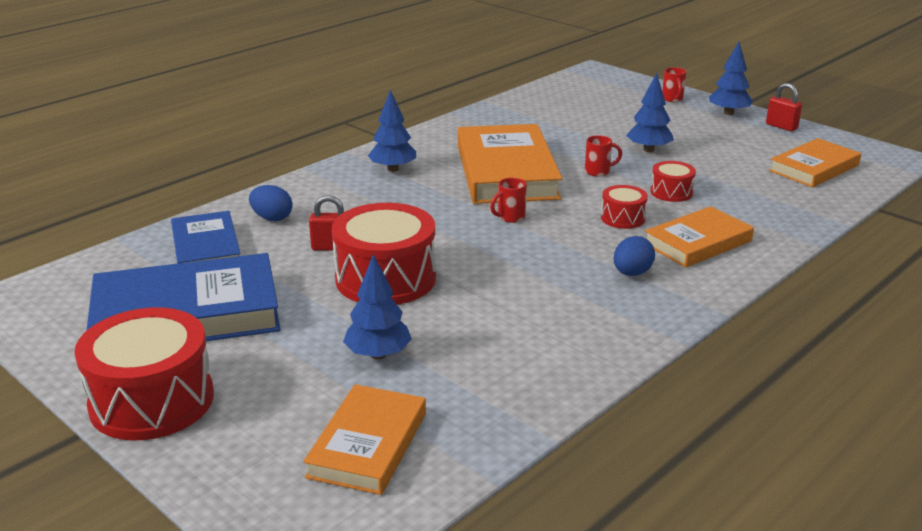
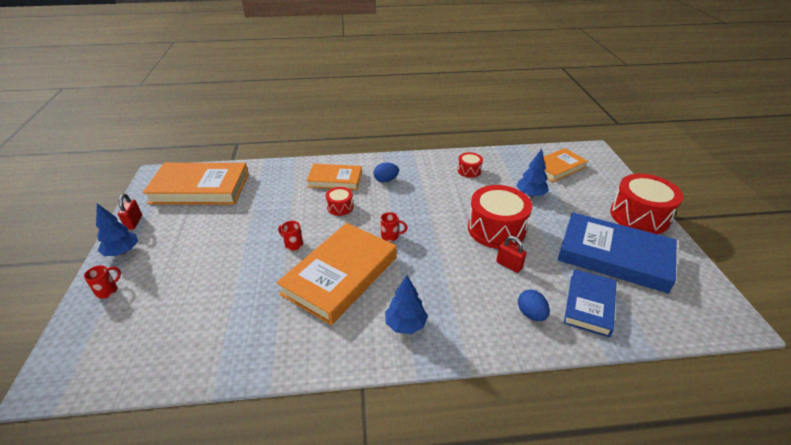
camera: 140 degrees left, 10 degrees up
(648, 150) = (234, 246): blue tree -> none
(671, 192) = (289, 210): red drum -> red drum (469, 170)
(814, 168) = (200, 188): orange book -> orange book, size x1.66

